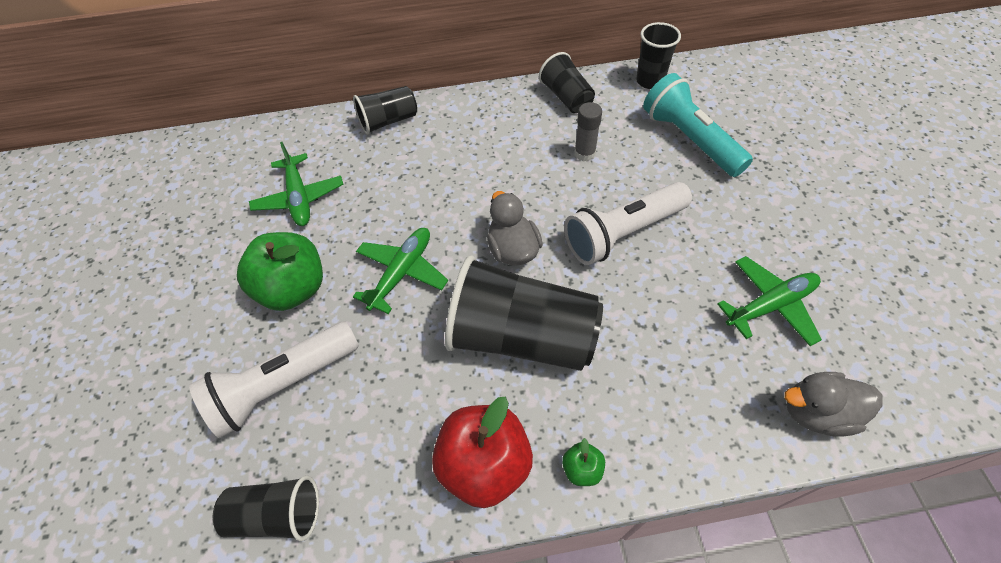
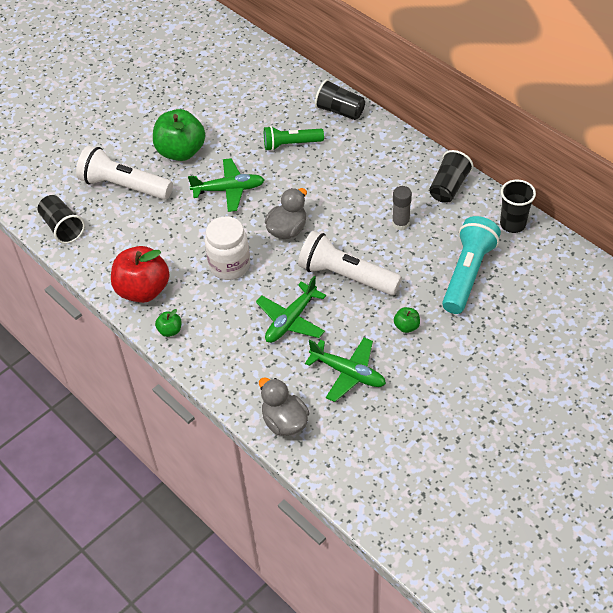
camera: 55 degrees right, 5 degrees down
(299, 198) = (242, 112): green plane -> green plane (291, 320)
(392, 182) = (291, 144): none -> green flashlight
(522, 336) = (229, 265): black cup -> white jar
(731, 220) = (406, 326): none -> green apple

